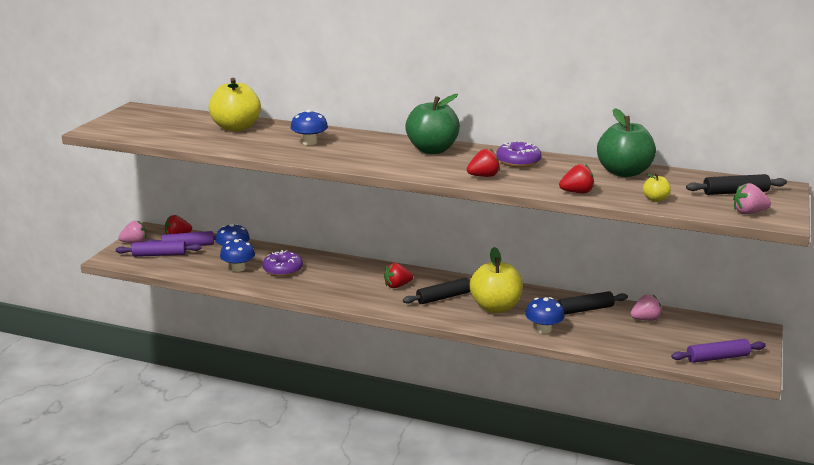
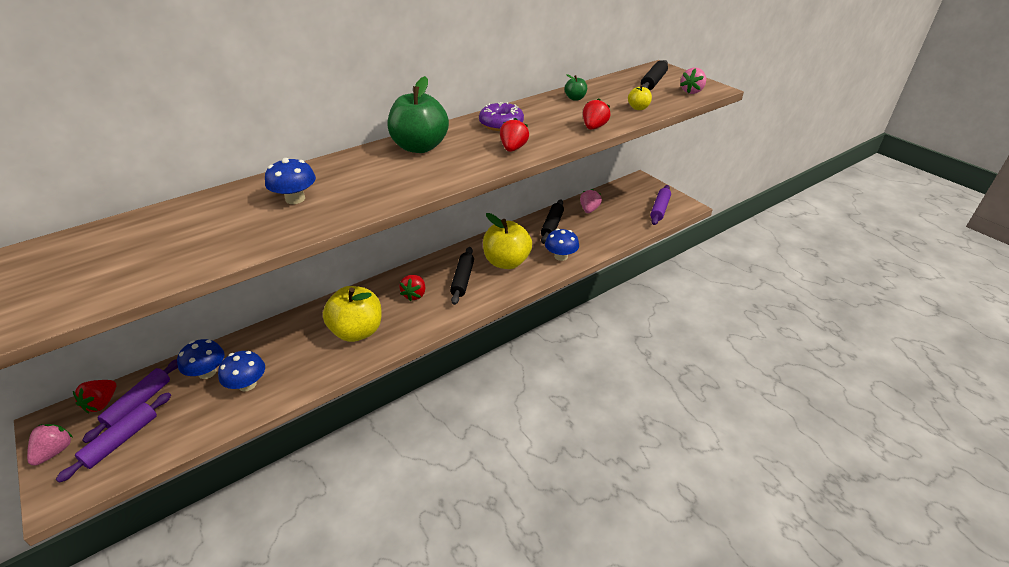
camera: 55 degrees left, 15 degrees up
(236, 128) = (166, 228): yellow apple -> yellow apple (357, 331)
(283, 270) = (294, 352): purple donut -> none
(624, 172) = (575, 98): green apple -> green apple, size x0.45

